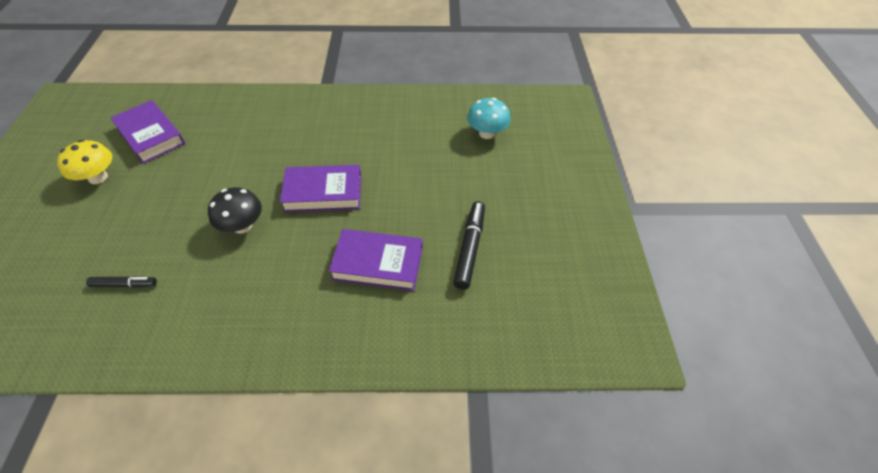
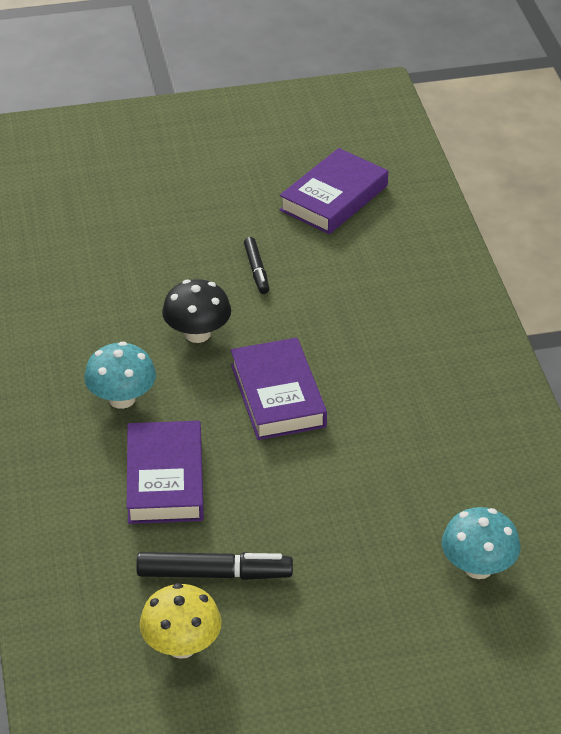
camera: 80 degrees right, 10 degrees down
(98, 177) = (243, 183): yellow mushroom -> yellow mushroom (181, 646)
(124, 284) = (88, 266): black marker -> black marker (256, 270)
(287, 279) = (122, 399): none -> turquoise mushroom

